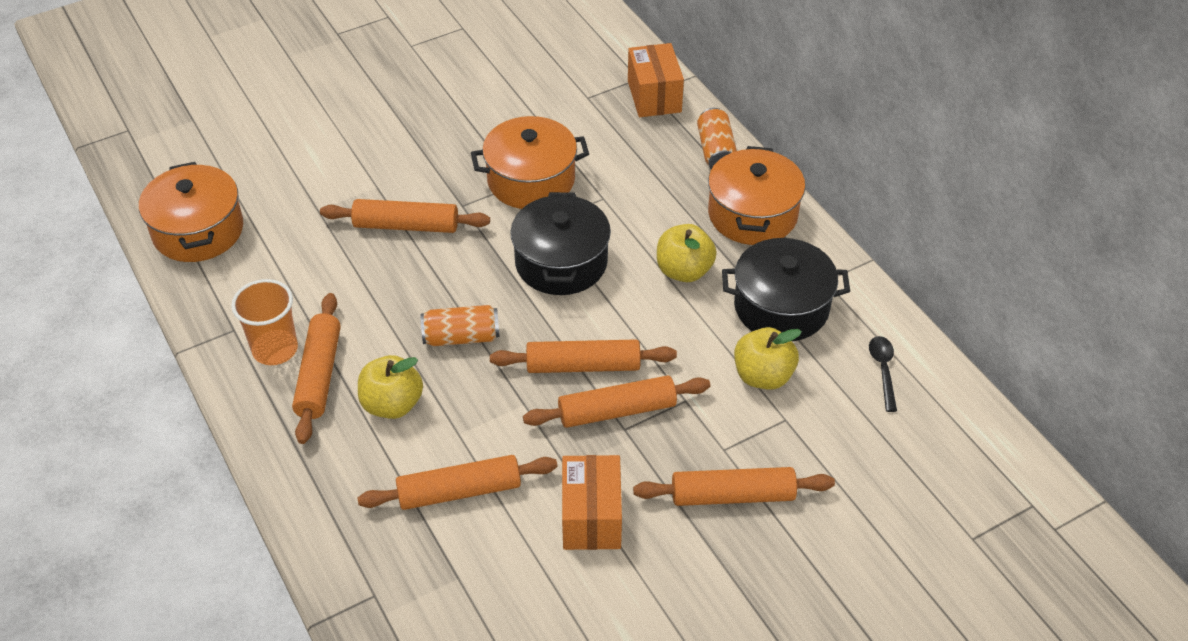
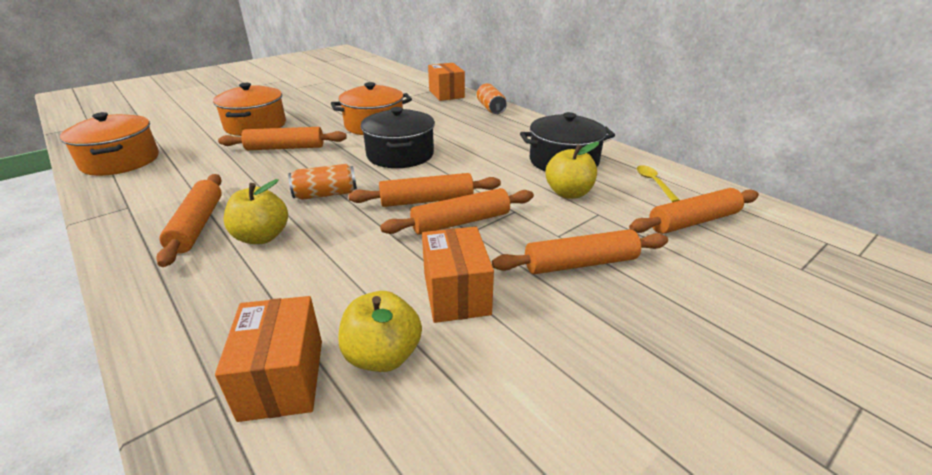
camera: 10 degrees left, 15 degrees down
(275, 349) = (161, 214): orange cup -> none
(427, 588) = (282, 378): none -> orange box
(459, 491) = (323, 289): orange rolling pin -> orange rolling pin (693, 221)
(684, 271) = (488, 151): yellow apple -> yellow apple (383, 355)
(752, 214) = (524, 127): orange pot -> orange pot (255, 125)
(883, 370) = (654, 183): black spoon -> yellow spoon

